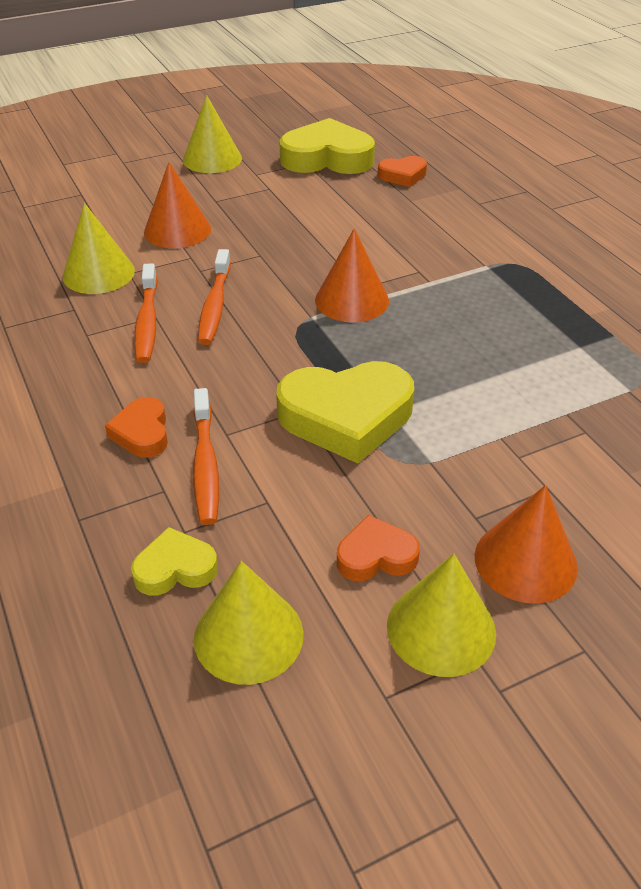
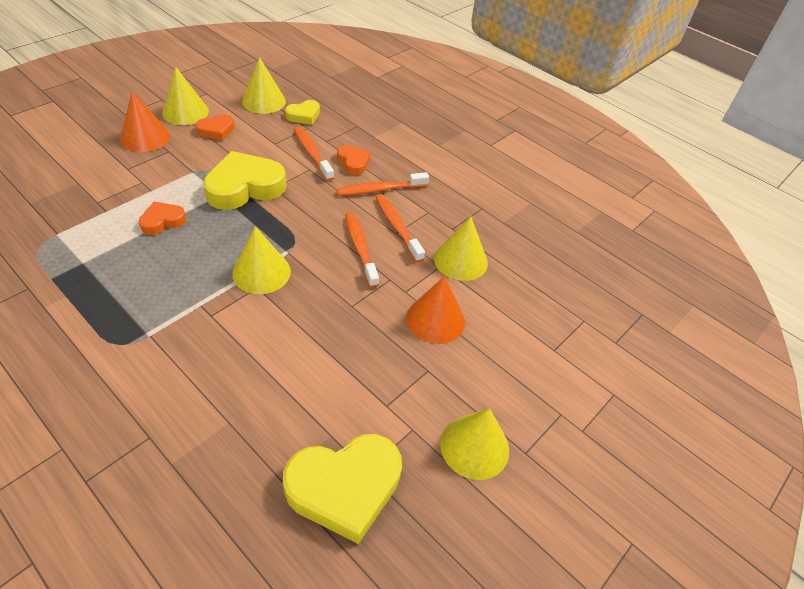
camera: 155 degrees right, 5 degrees up
(132, 377) = (380, 189): none -> orange toothbrush
(352, 300) = (261, 272): orange cone -> yellow cone
(402, 175) = (243, 472): orange heart -> orange heart (162, 221)

